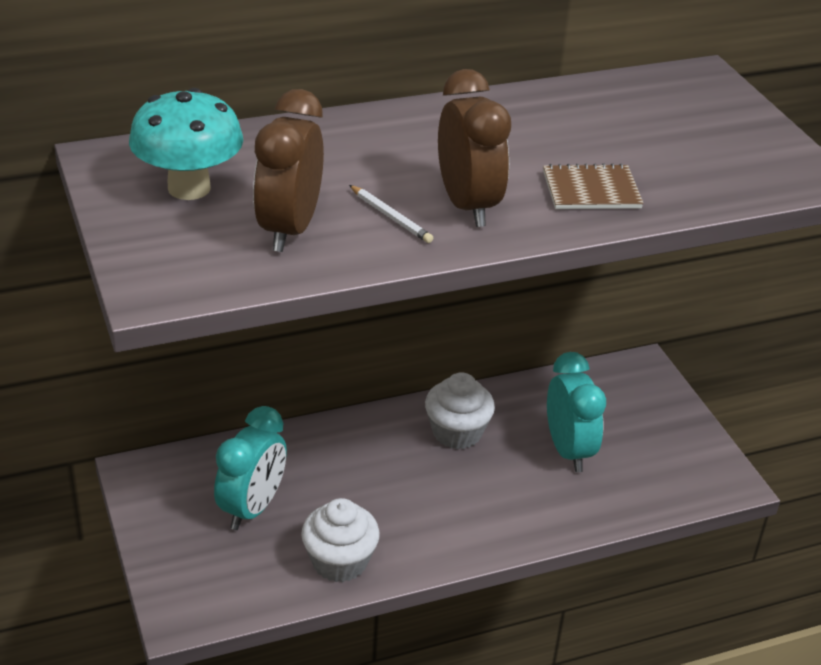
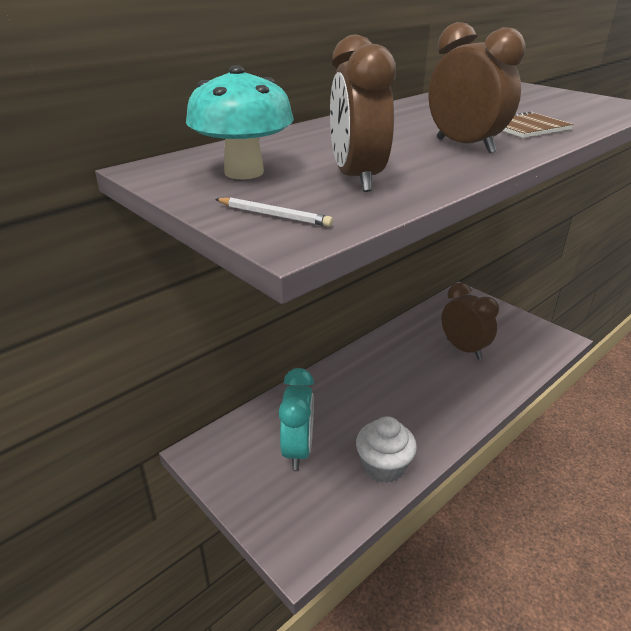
camera: 20 degrees left, 5 degrees down
(391, 217) = (422, 160): white pencil -> white pencil (274, 215)
(457, 432) = (393, 358): white cupcake -> none
(568, 451) = (463, 349): turquoise clock -> brown clock

